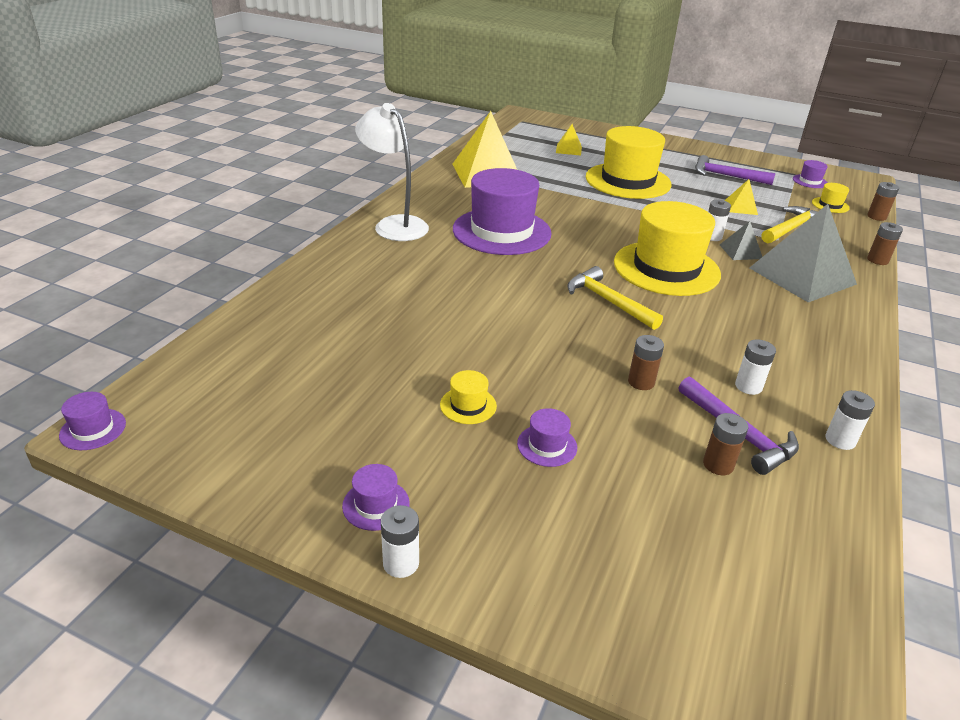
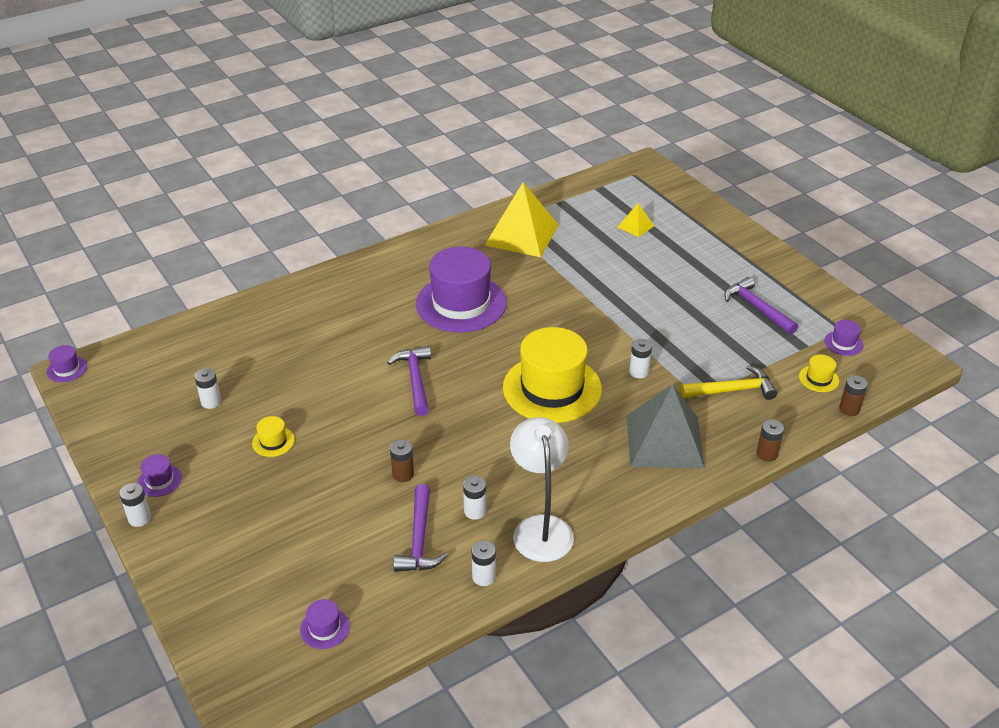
camera: 35 degrees right, 5 degrees up
(344, 394) = (211, 402): none -> white battery
(394, 224) = (385, 268): white lamp -> white lamp (540, 528)
(541, 300) = (415, 380): none -> purple hammer
(547, 445) = (289, 489): purple hat -> purple hat (324, 628)
(608, 301) = (464, 401): yellow hammer -> none
(628, 181) = (644, 283): yellow hat -> none
(718, 464) = (377, 551): brown battery -> none
(740, 251) = (643, 396): grey pyramid -> none
(741, 207) = (716, 350): yellow pyramid -> none

